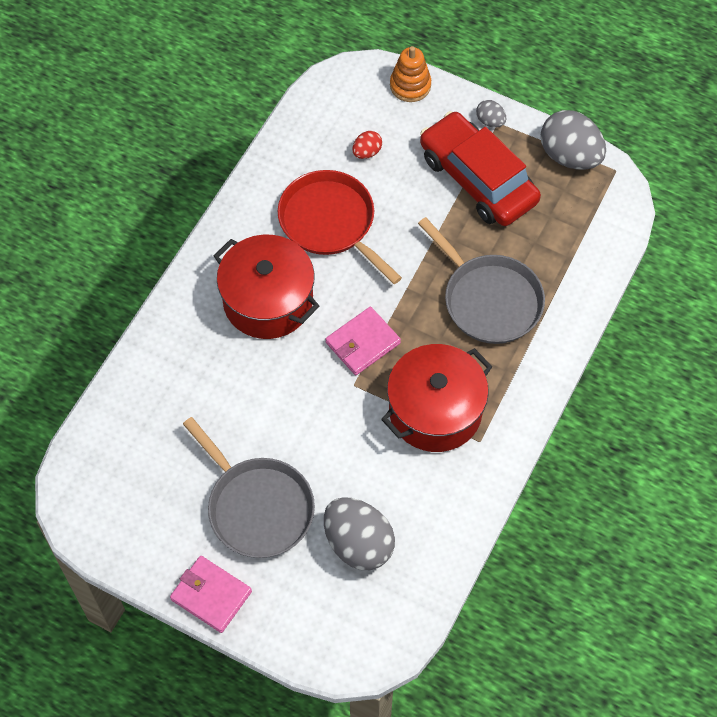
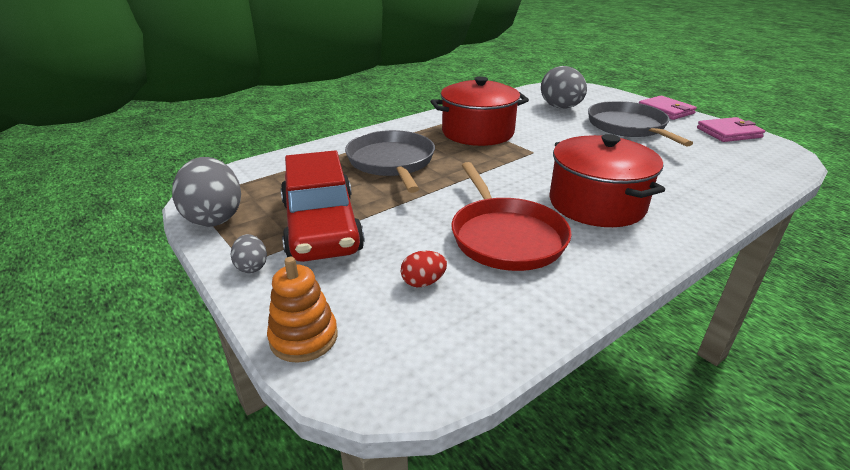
camera: 155 degrees left, 30 degrees down
(363, 343) = (515, 166): pink wallet -> pink wallet (728, 133)

